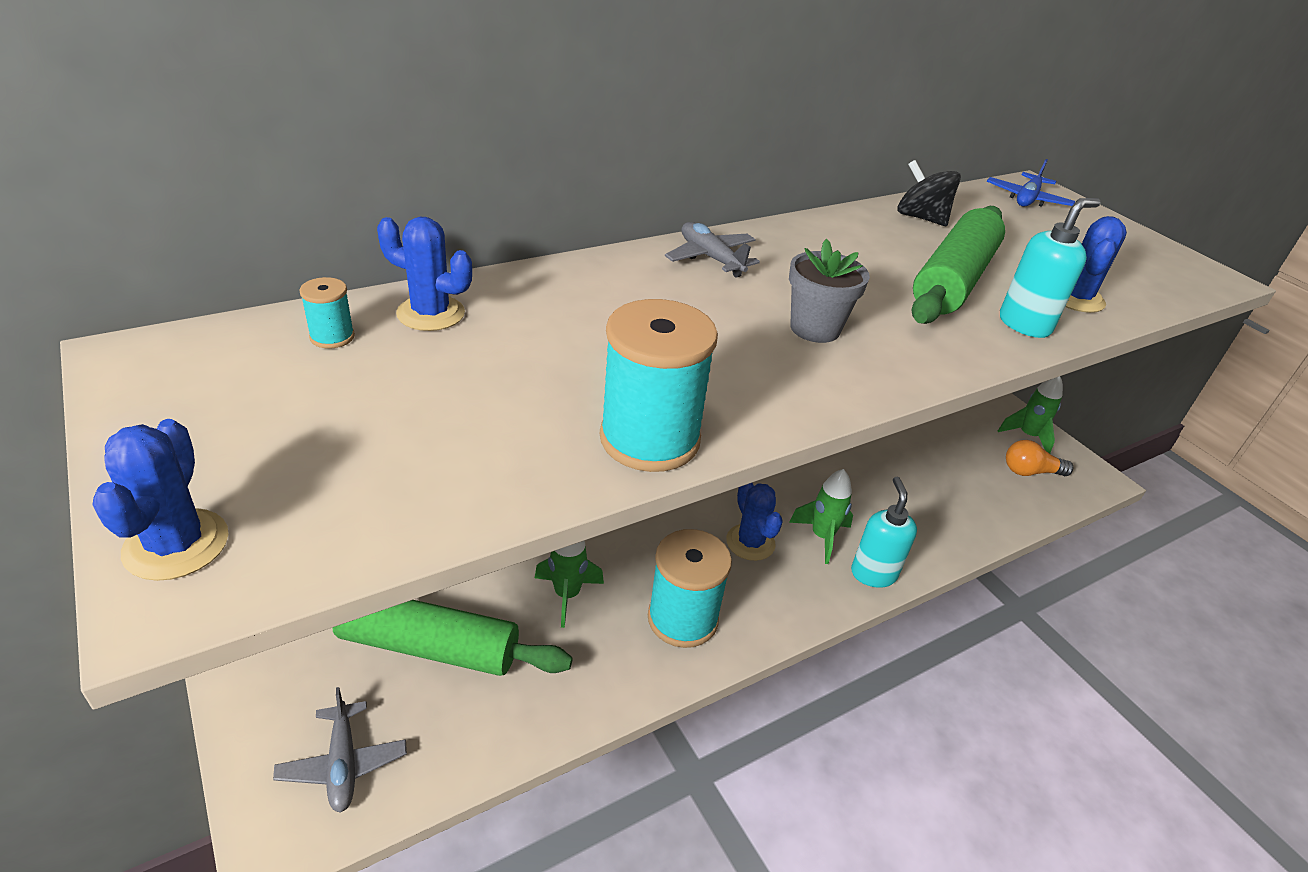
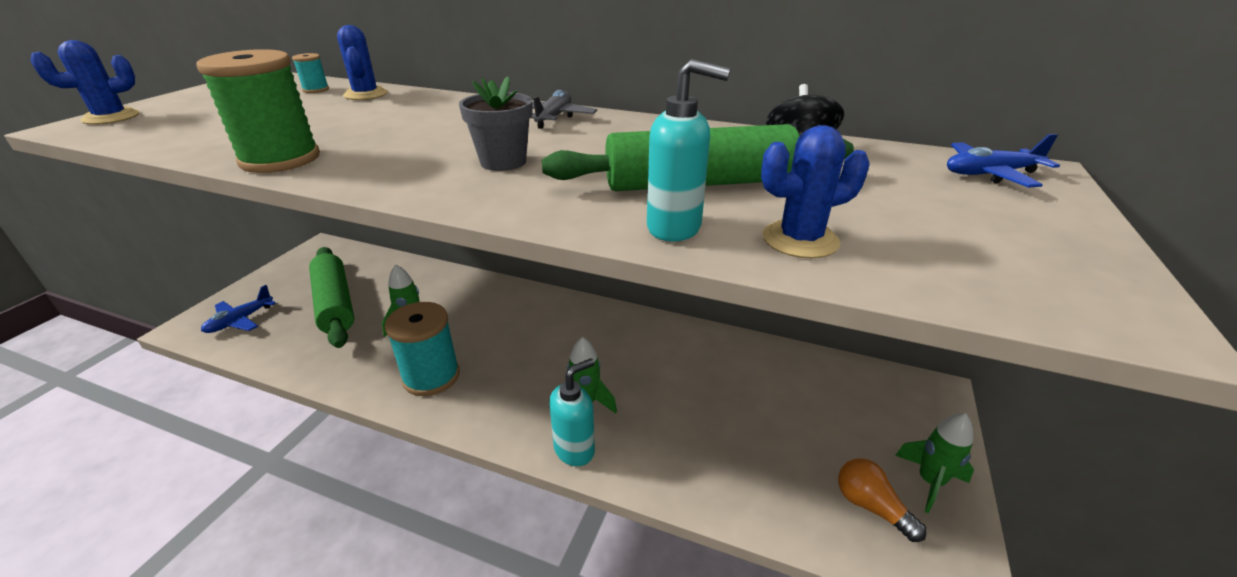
camera: 55 degrees right, 5 degrees down
(343, 764) = (240, 320): grey plane -> blue plane
(649, 439) = (280, 159): turquoise spool -> green spool
(750, 542) = (537, 372): blue cactus -> none

